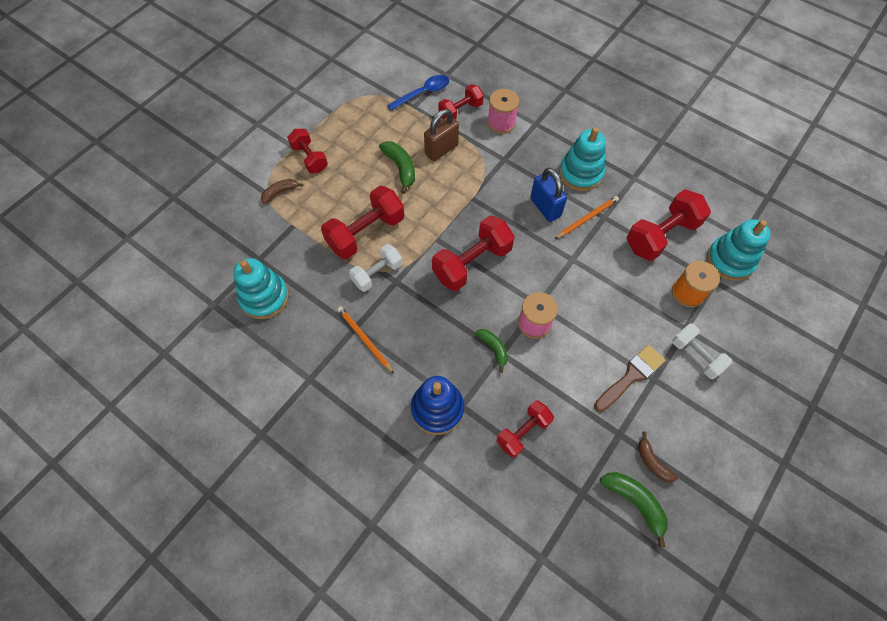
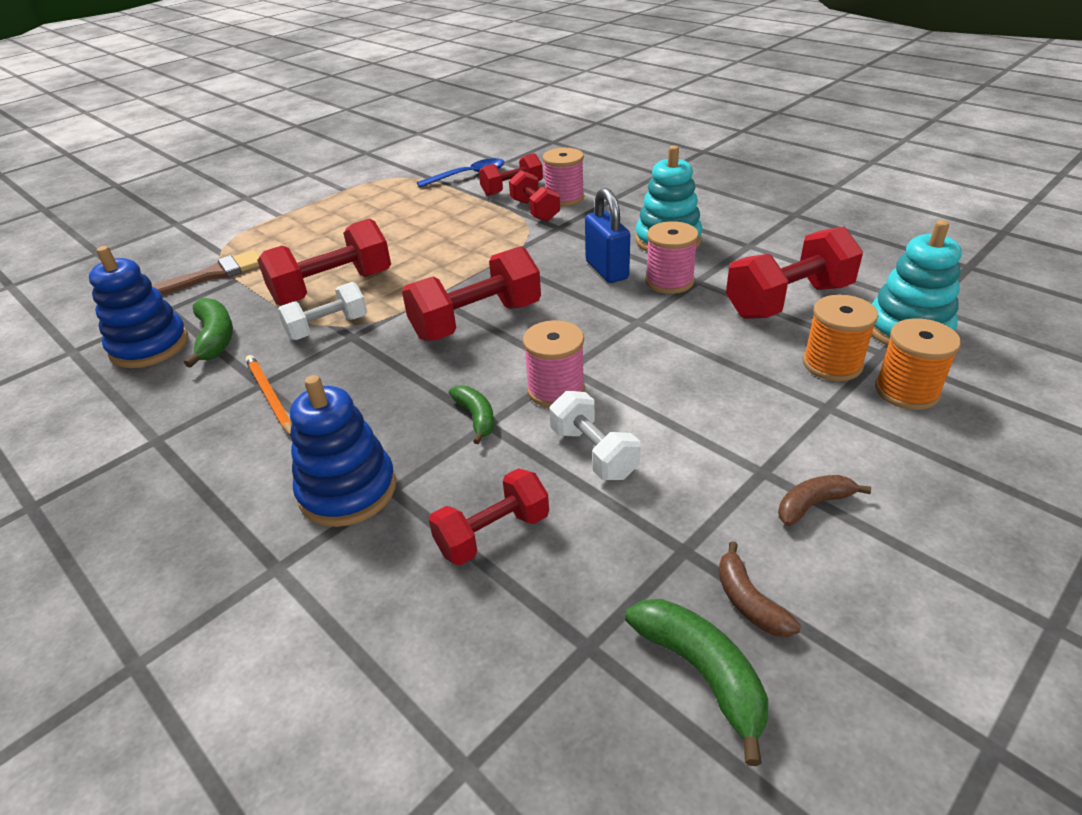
camera: 10 degrees right, 25 degrees down
(264, 297) = (149, 346): turquoise stacking toy -> blue stacking toy
(280, 192) = (237, 251): brown banana -> brown banana (813, 504)
(310, 158) = (294, 224): red dumbbell -> red dumbbell (535, 210)
(400, 168) = (410, 233): green banana -> green banana (215, 338)
(441, 150) = (473, 218): brown padlock -> none
(587, 218) = (669, 281): orange pencil -> pink spool
(631, 376) = (718, 465): brown brush -> brown brush (213, 275)
(696, 355) = (847, 443): white dumbbell -> white dumbbell (594, 453)
(727, 313) = (906, 391): none -> orange spool

